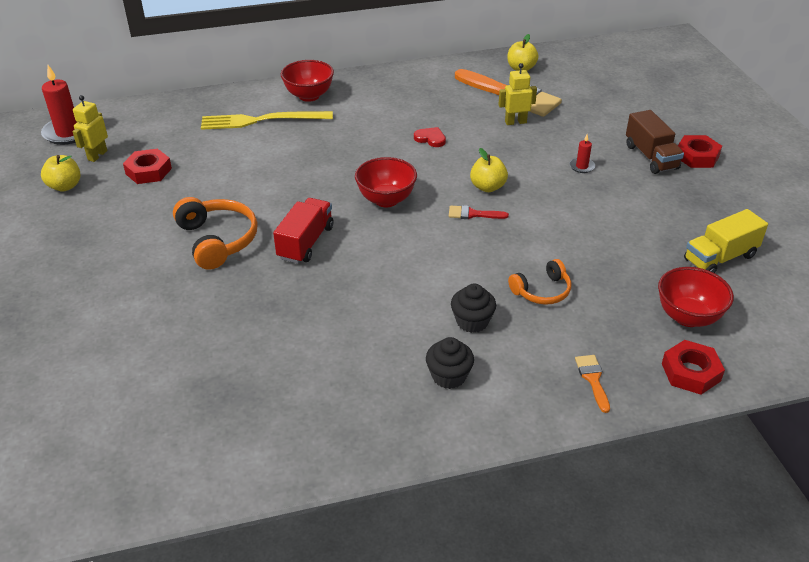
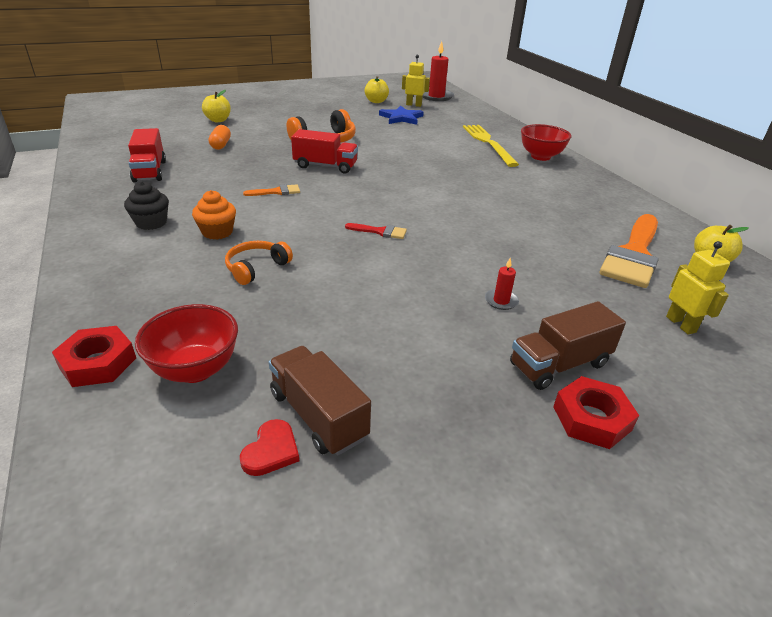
camera: 80 degrees right, 5 degrees down
(148, 171) = (401, 118): red nut -> blue star
(207, 338) = (221, 145): none -> orange capsule
(292, 400) = (150, 171): none -> red truck
(386, 200) = (391, 192): red bowl -> none
(430, 138) = (505, 209): red heart -> red heart (271, 451)
(472, 321) = (217, 232): black cupcake -> orange cupcake
(473, 214) = (380, 232): red brush -> red brush turned 105 degrees clockwise
(487, 187) = (430, 239): yellow apple -> yellow apple (218, 120)
(515, 122) = (573, 256): yellow robot -> yellow robot (681, 324)
(542, 291) = (256, 268): orange headphones -> orange headphones turned 75 degrees clockwise
(593, 379) = (116, 293): orange brush -> orange brush (276, 192)
(720, 258) = (318, 415): yellow truck -> brown truck

